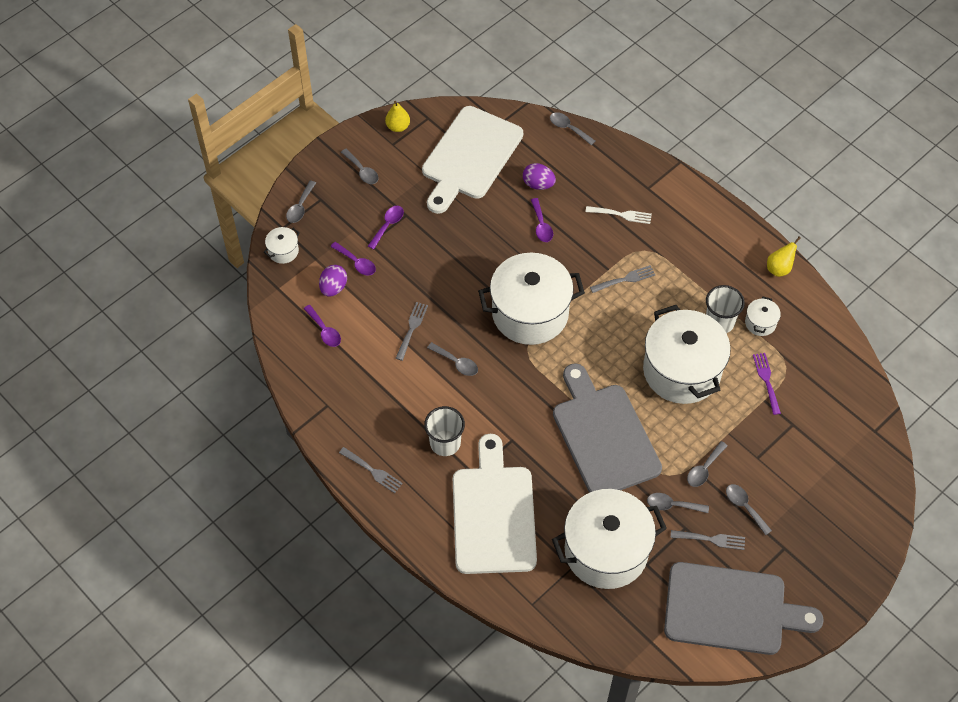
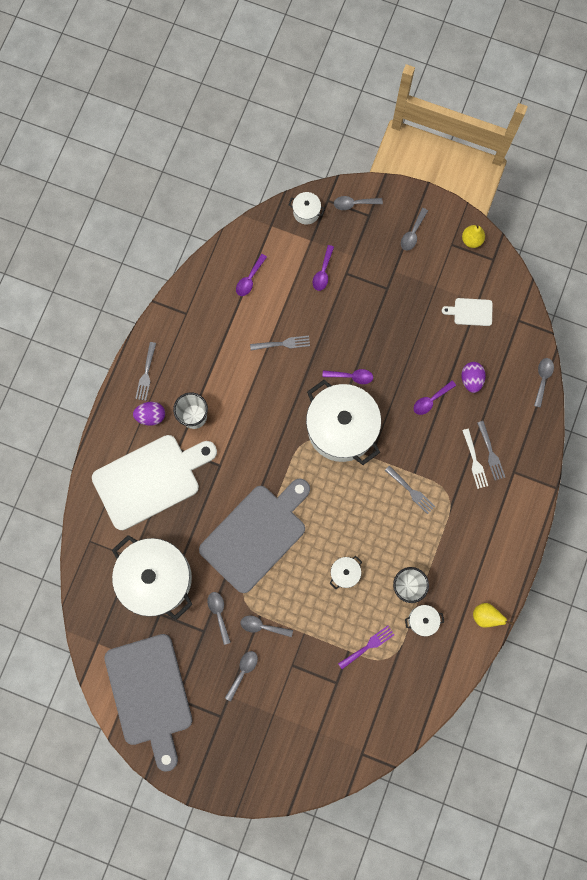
camera: 65 degrees right, 20 degrees up
(333, 288) = (291, 266): purple egg -> purple egg (151, 416)
(388, 225) = (370, 279): purple spoon -> purple spoon (351, 376)
(456, 363) = (268, 392): grey spoon -> none
(470, 157) = (470, 312): white cutting board -> white cutting board, size x0.42
(682, 371) = (345, 573): white pot -> white pot, size x0.41
(711, 539) = (203, 656): grey fork -> grey fork (491, 453)

